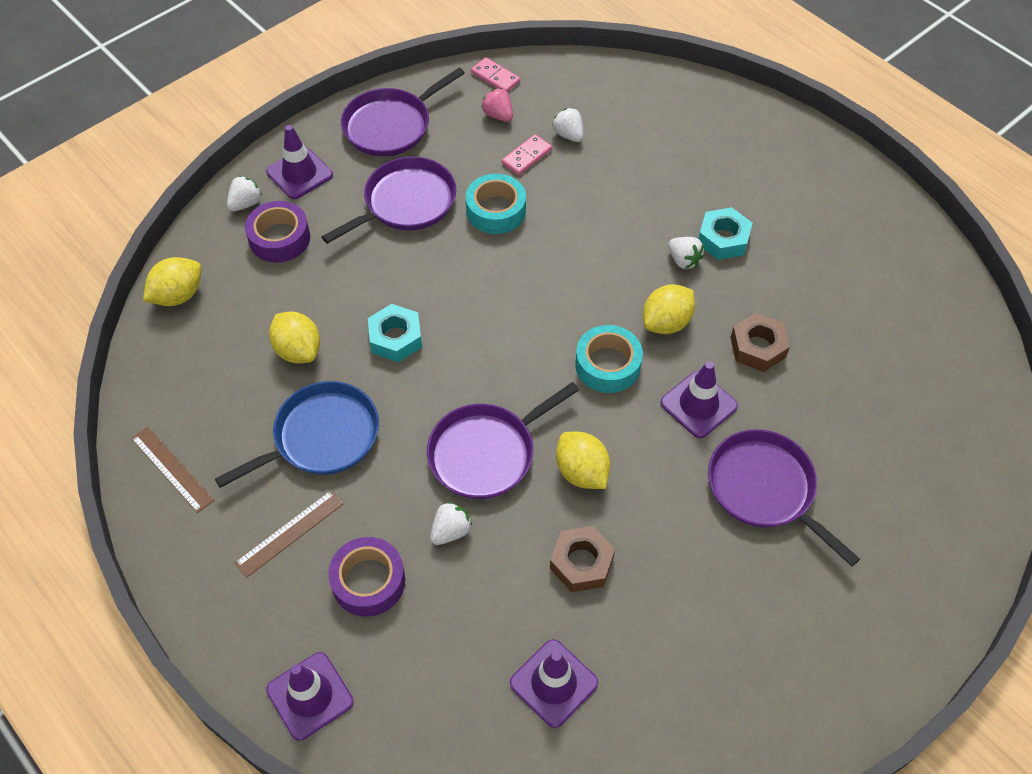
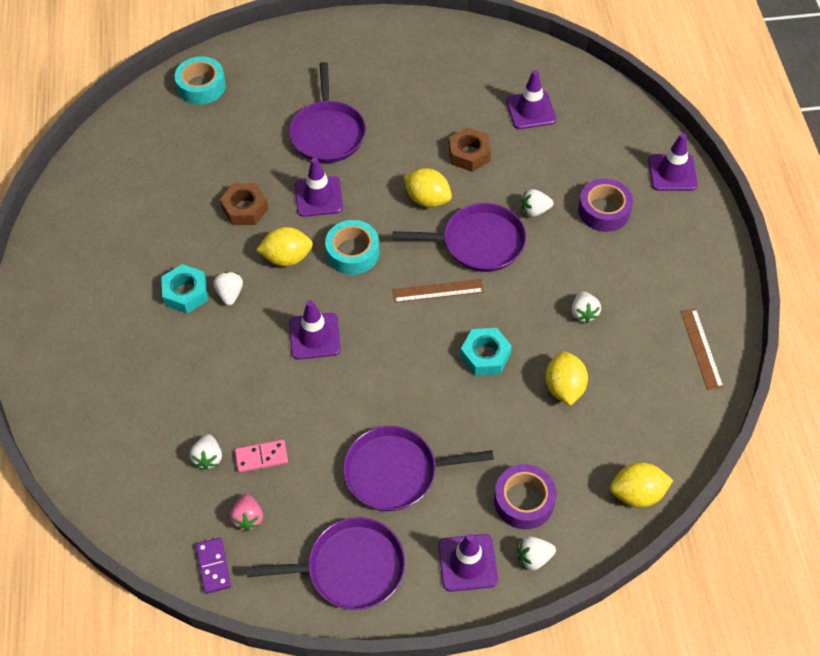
camera: 145 degrees left, 0 degrees up
(289, 533) = (639, 263): brown ruler -> brown ruler (438, 291)
(321, 437) = (583, 313): blue pan -> white strawberry
(495, 77) = (213, 566): pink domino -> purple domino
(496, 210) = (329, 419): turquoise tape -> turquoise tape (201, 86)
(570, 267) = (314, 336): none -> purple traffic cone
(581, 472) = (427, 199): yellow lemon -> yellow lemon turned 60 degrees counterclockwise

